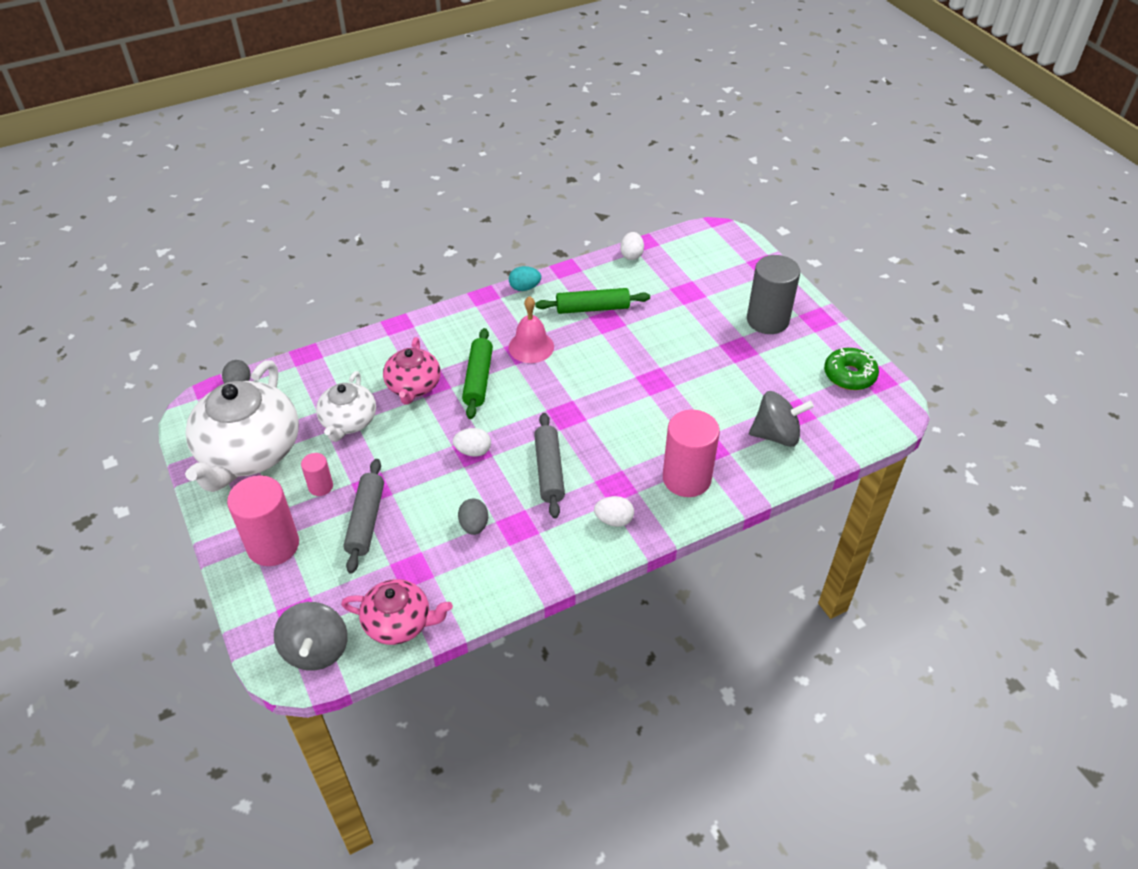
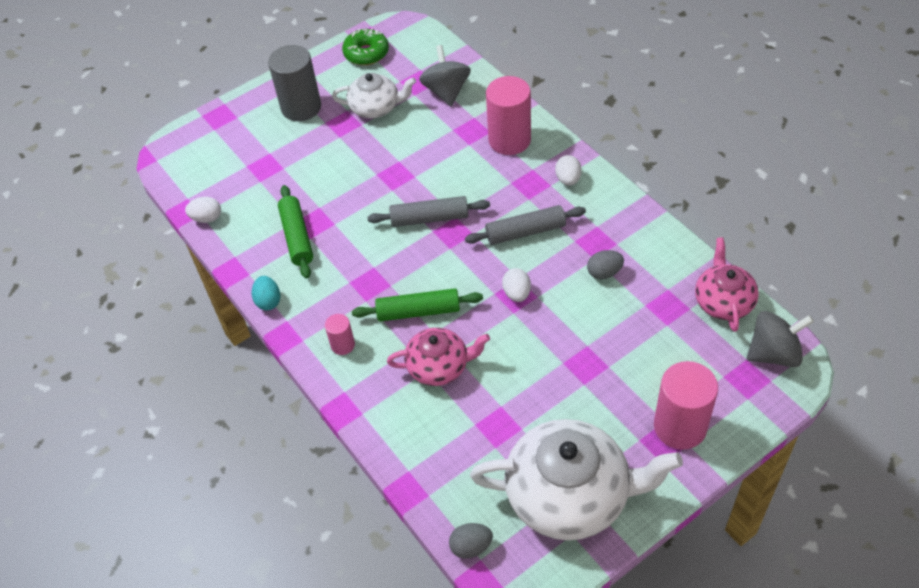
camera: 95 degrees left, 5 degrees up
(320, 486) = (596, 409): pink cylinder -> pink cylinder (343, 345)
(348, 421) = (503, 412): white teapot -> white teapot (375, 107)
(366, 520) = (625, 357): grey rolling pin -> grey rolling pin (429, 218)
(531, 347) = (363, 277): pink bell -> none

